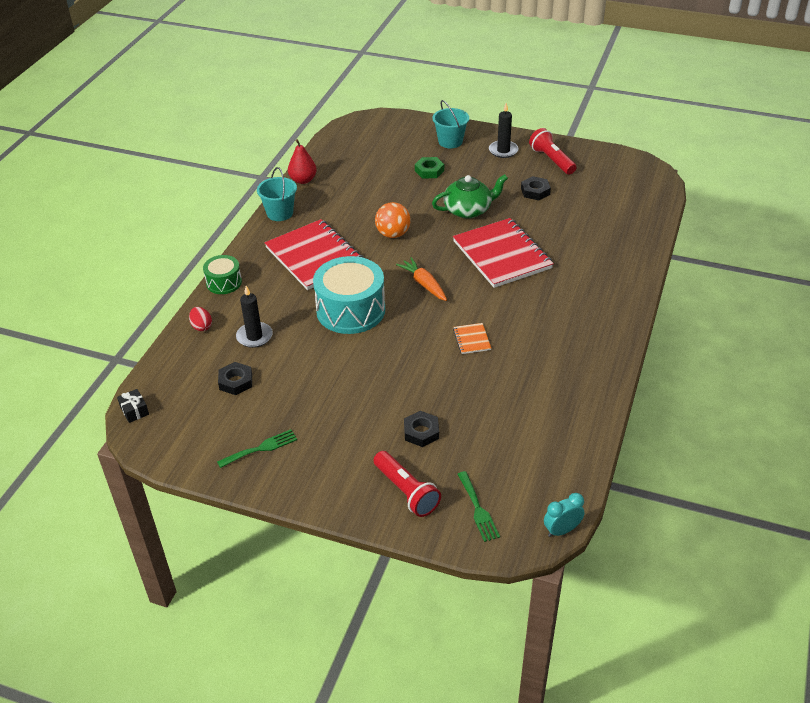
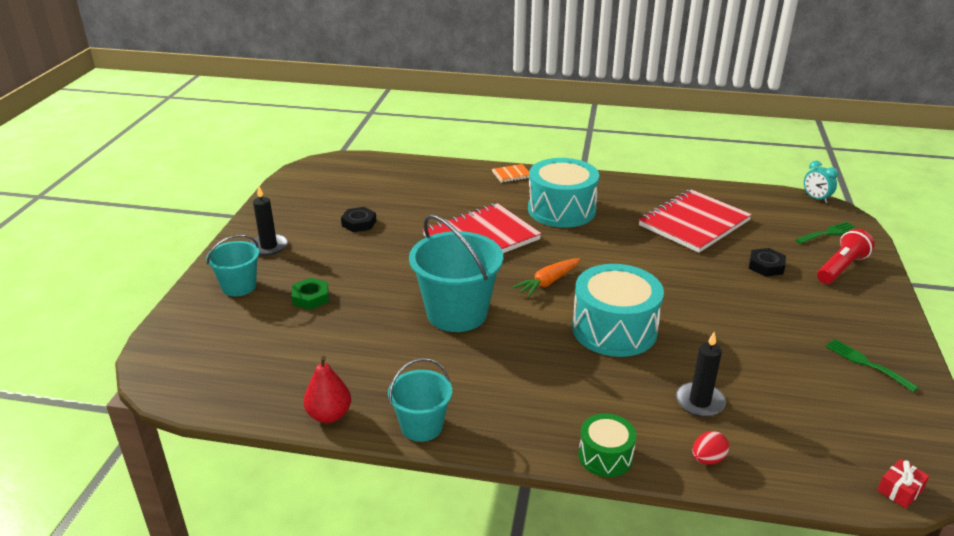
camera: 100 degrees left, 10 degrees down
(134, 411) = (899, 490): black gift -> red gift
(236, 382) = (785, 403): black nut -> none
(315, 256) = (519, 373): red notebook -> red notebook (694, 223)
(393, 234) = (457, 313): orange ball -> turquoise bucket
(468, 210) = (399, 263): green teapot -> none
(471, 339) = (624, 248): orange notebook -> orange notebook (511, 174)
(549, 310) = (561, 210): none -> turquoise drum
(552, 160) = (294, 215): red flashlight -> none

